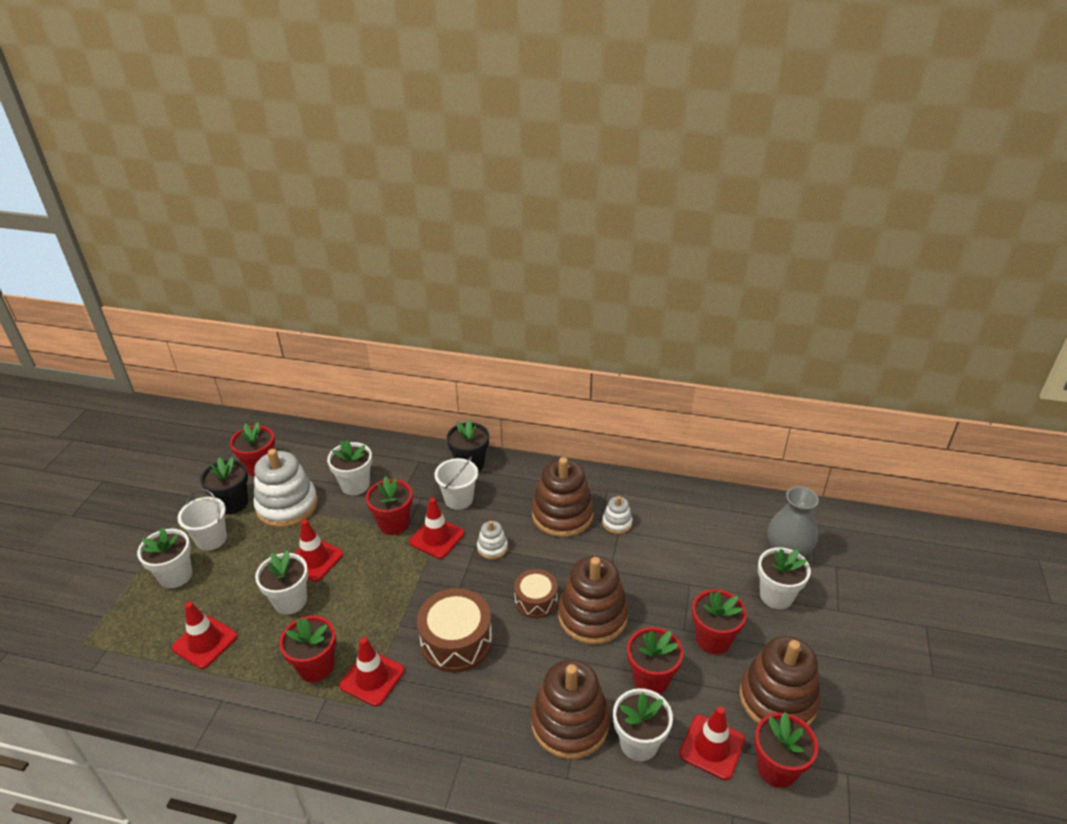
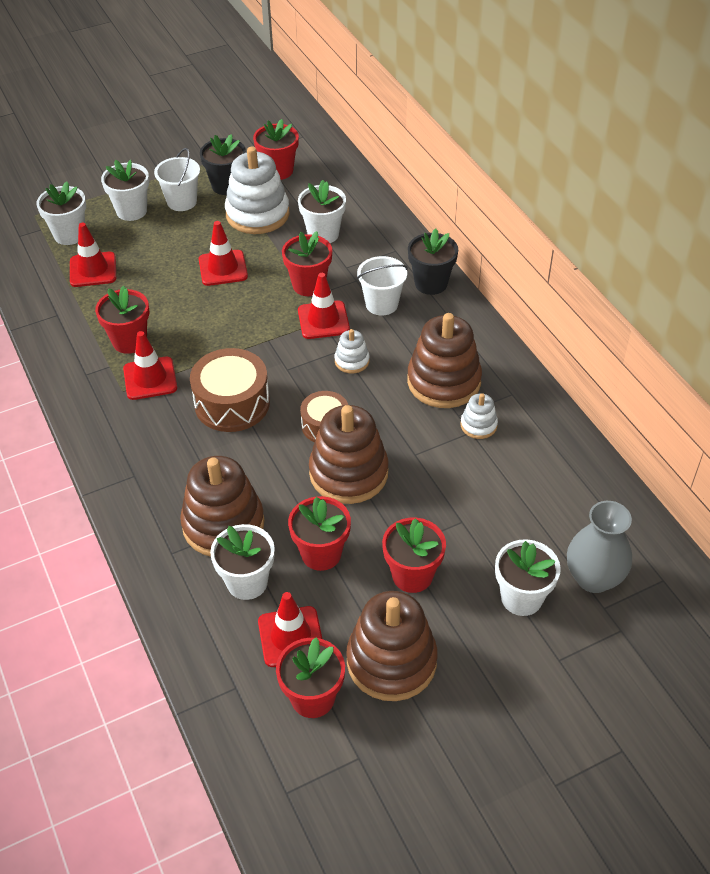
camera: 50 degrees right, 10 degrees up
(290, 601) = (171, 284): white flower pot -> white flower pot (69, 235)

